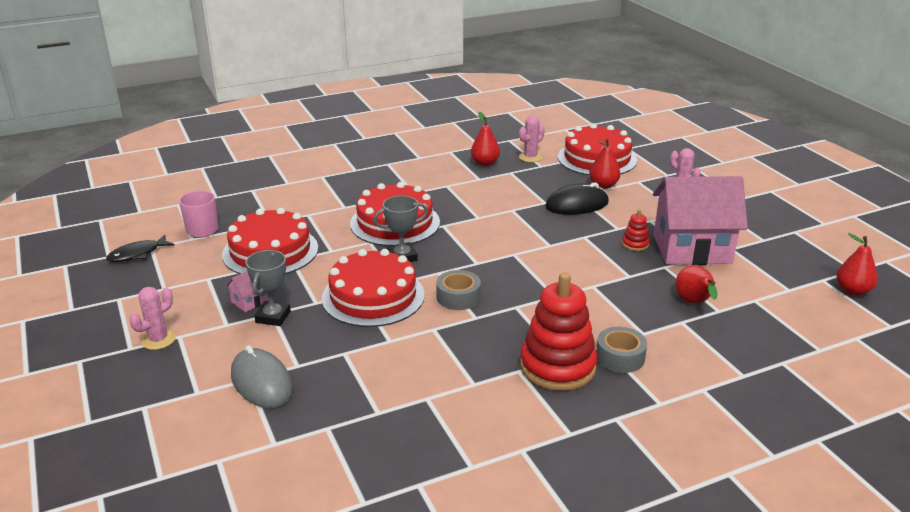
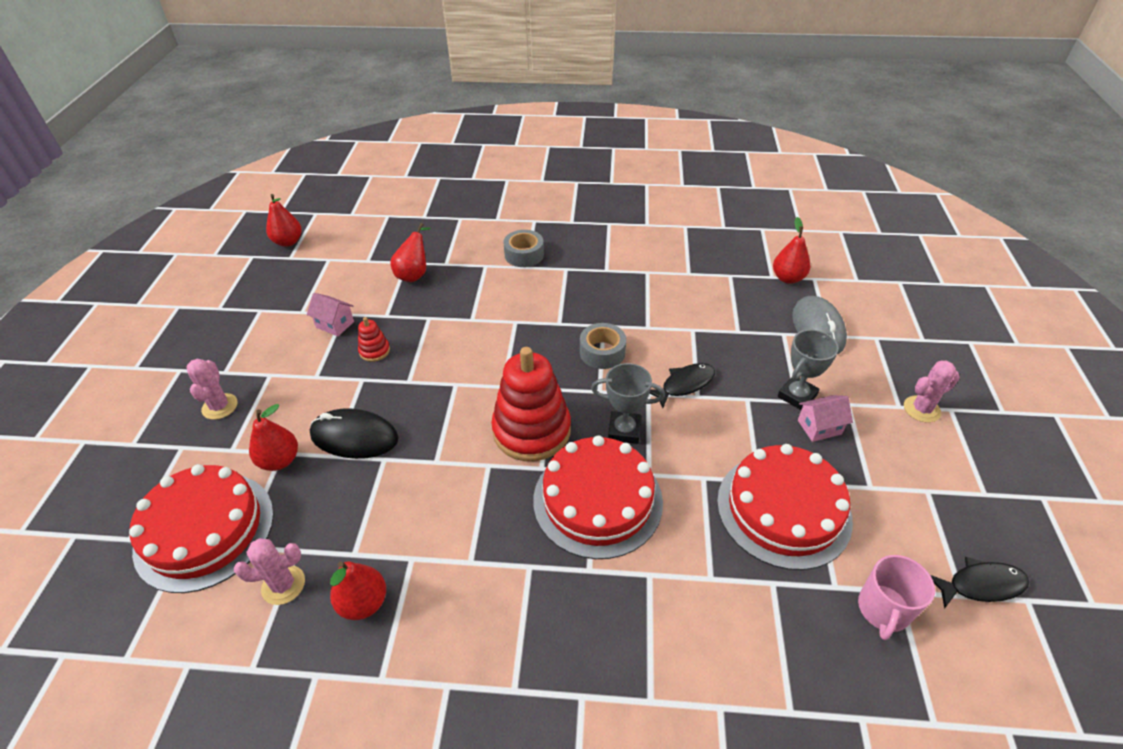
camera: 150 degrees left, 15 degrees up
(307, 432) = (788, 278): none -> red pear
(373, 296) = (684, 384): red cake -> black fish
(557, 366) = (575, 263): red stacking toy -> red stacking toy (531, 430)
(692, 249) = (335, 324): pink house -> pink house, size x0.40

